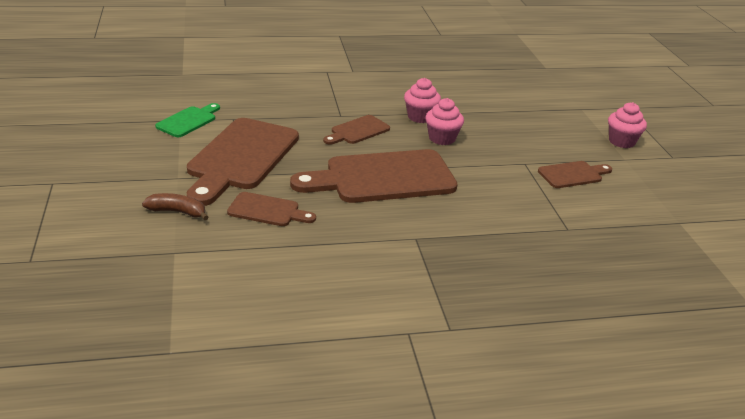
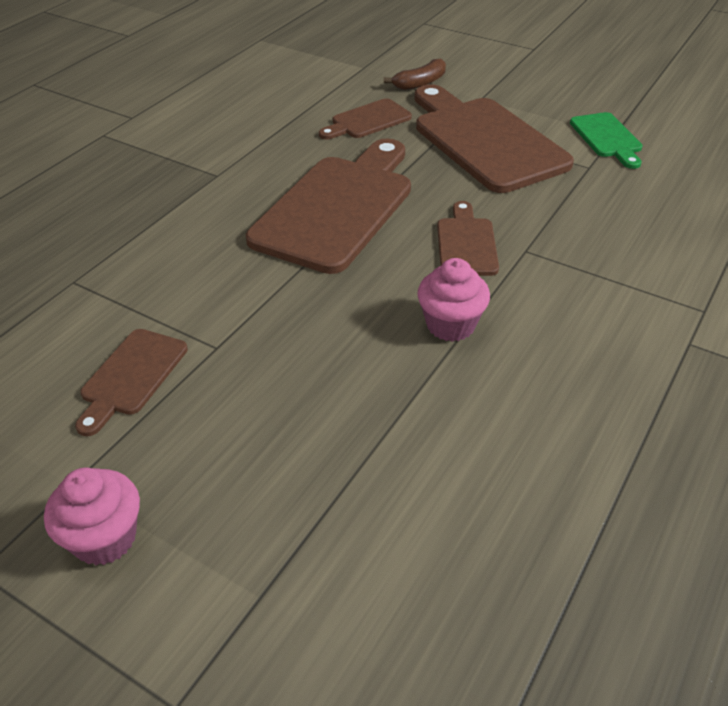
camera: 135 degrees right, 10 degrees up
(442, 138) = (367, 308): pink cupcake -> none

